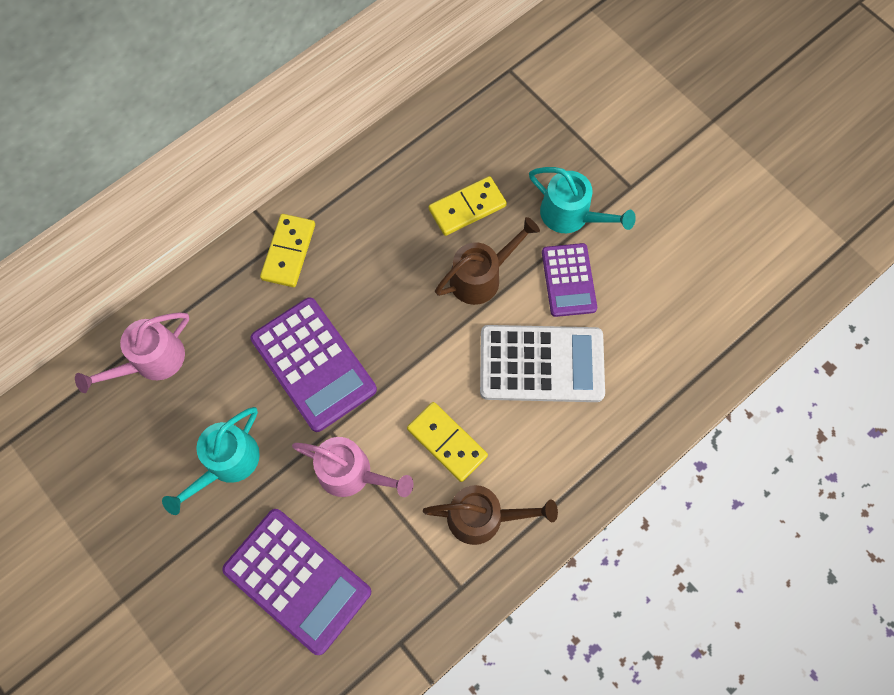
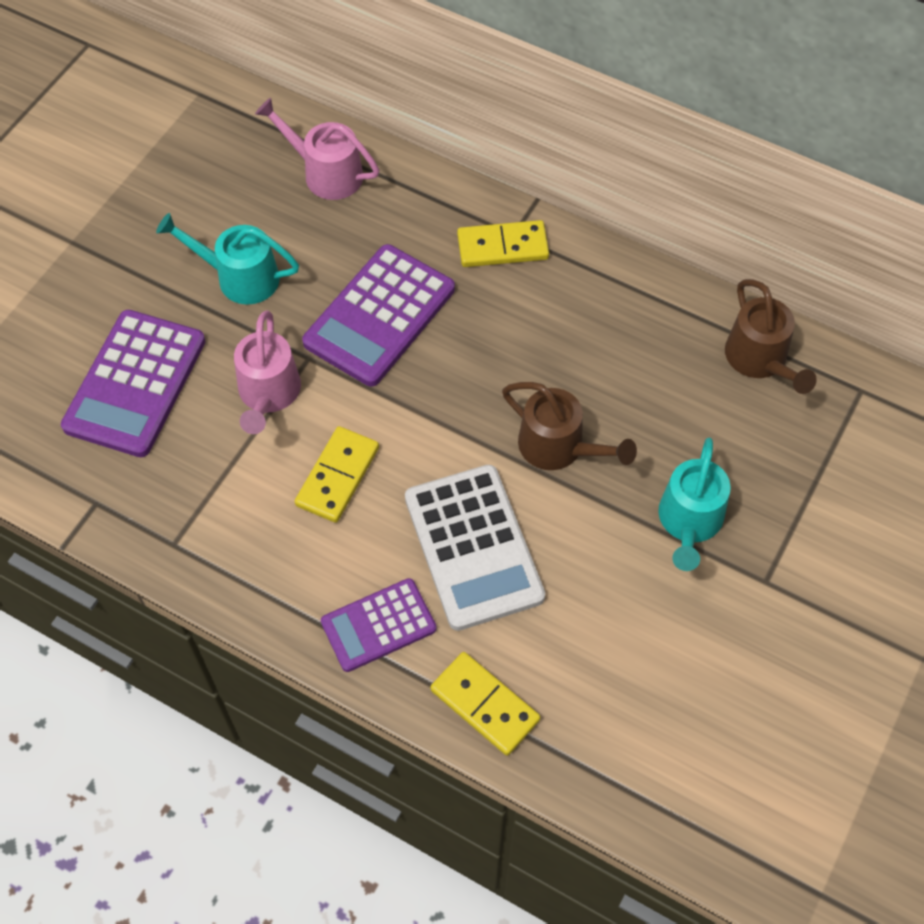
camera: 70 degrees right, 10 degrees down
(467, 207) = (643, 404): yellow domino -> yellow domino (485, 705)
(483, 517) = (262, 542): brown watering can -> brown watering can (760, 360)
(568, 280) = (598, 545): purple calculator -> purple calculator (378, 625)

